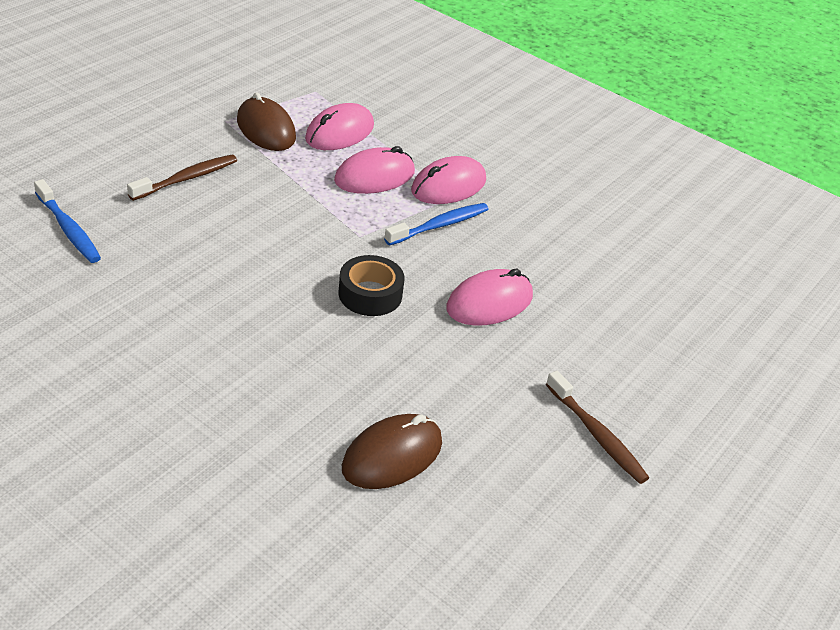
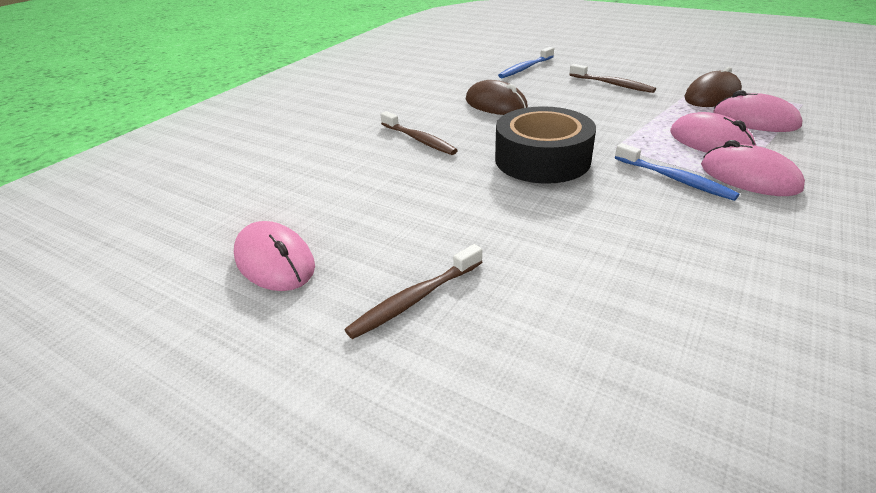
camera: 90 degrees right, 5 degrees down
(273, 385) = (419, 140): none -> brown toothbrush
(370, 294) = (542, 159): black tape -> black tape, size x1.69
(392, 455) = (361, 189): brown mouse -> brown mouse (496, 104)
(489, 302) = (580, 216): pink mouse -> pink mouse (274, 261)

